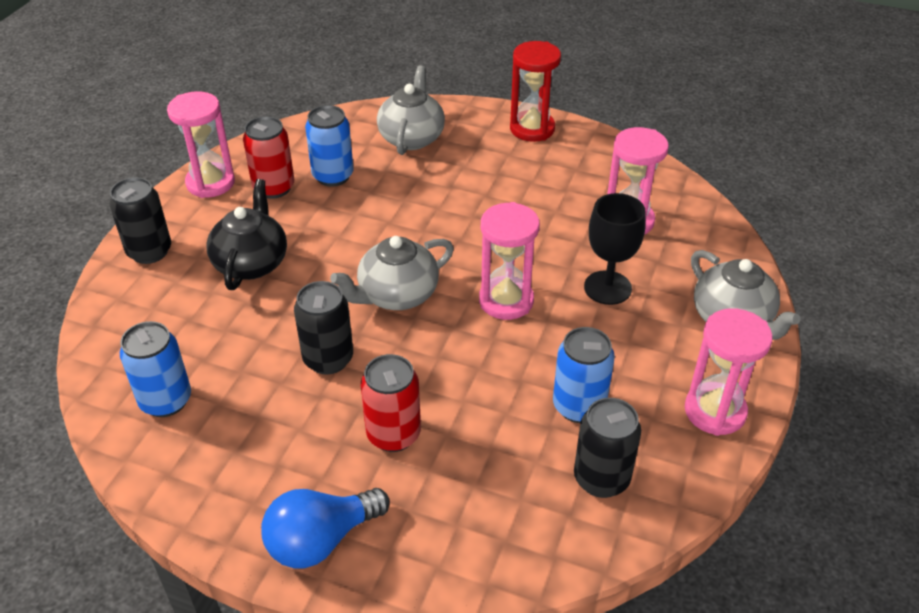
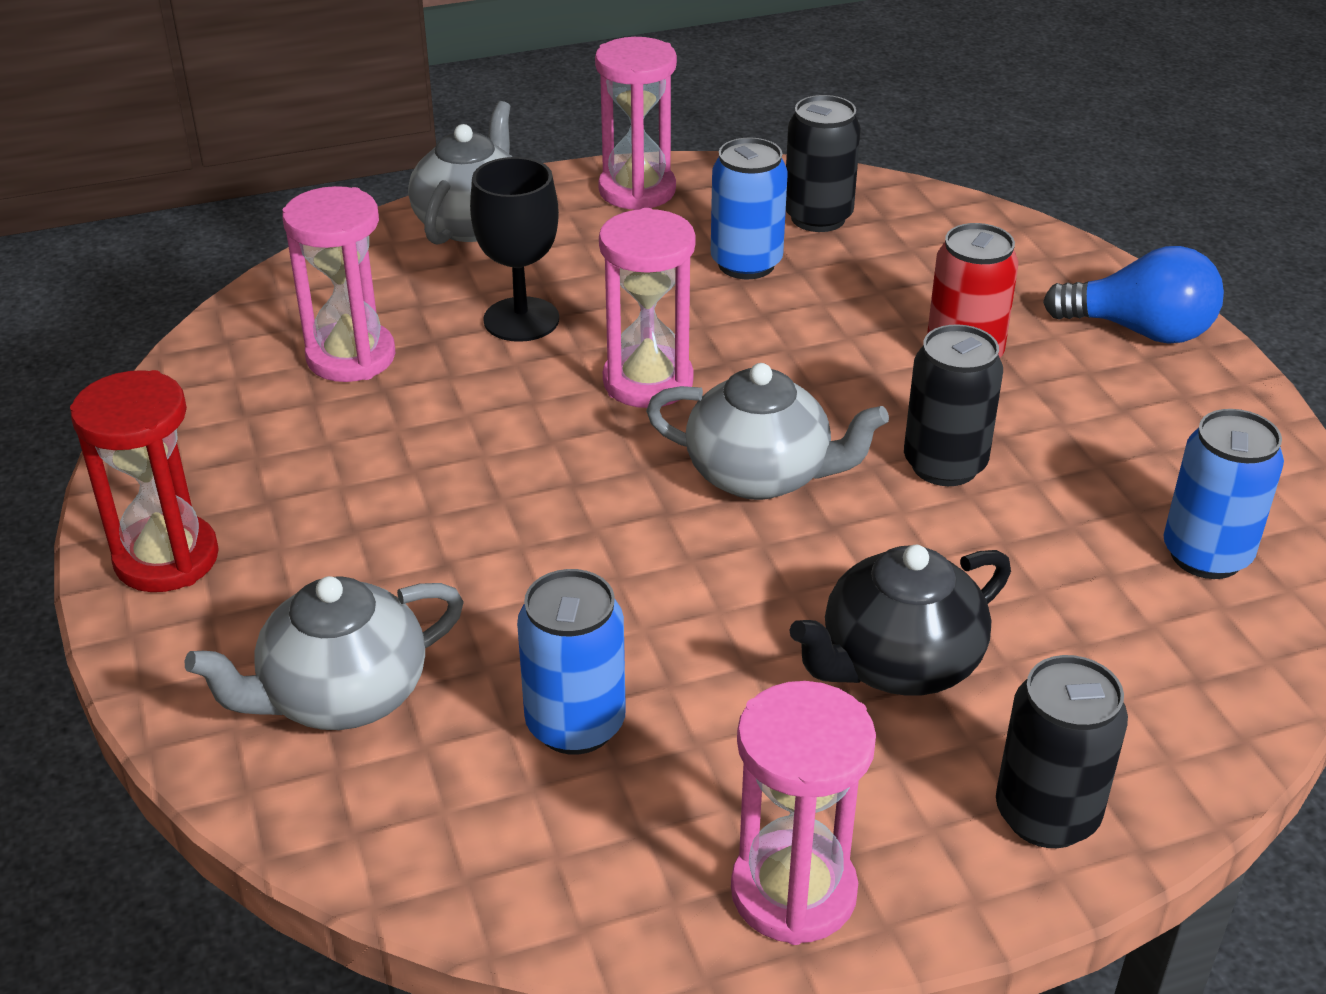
camera: 130 degrees left, 5 degrees down
(274, 188) = (698, 782): red can -> none

